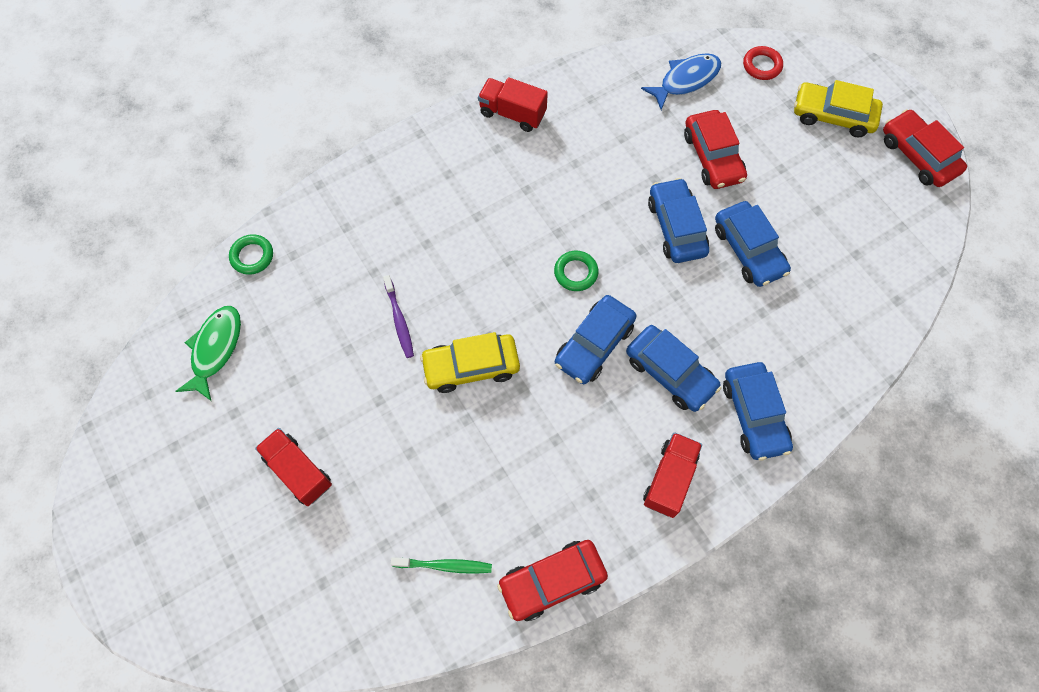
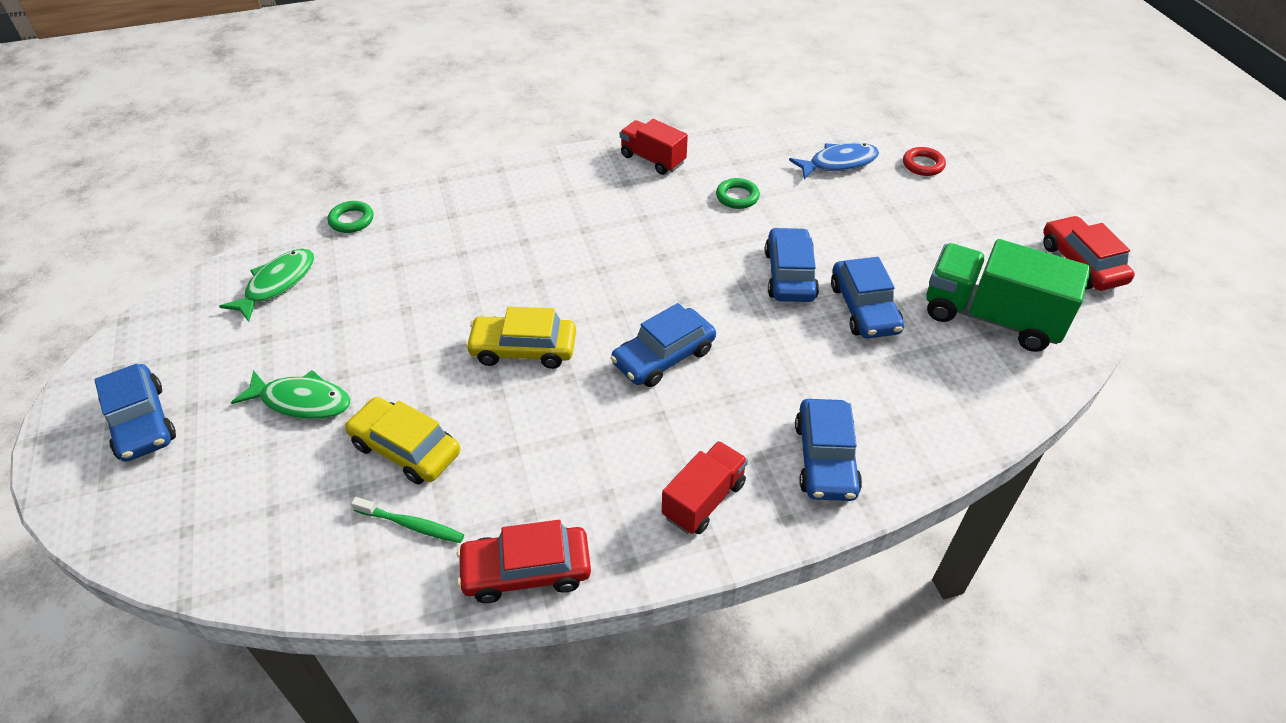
camera: 15 degrees right, 20 degrees down
(298, 471) = (301, 401): red truck -> green fish
(399, 320) = (468, 296): purple toothbrush -> none
(576, 273) = (667, 292): green ring -> green ring (737, 197)
(670, 372) = (739, 399): blue car -> blue car (141, 422)
(713, 157) = (848, 225): red car -> none
(833, 116) = (990, 215): yellow car -> yellow car (405, 449)
(854, 234) = (991, 317): none -> green truck

